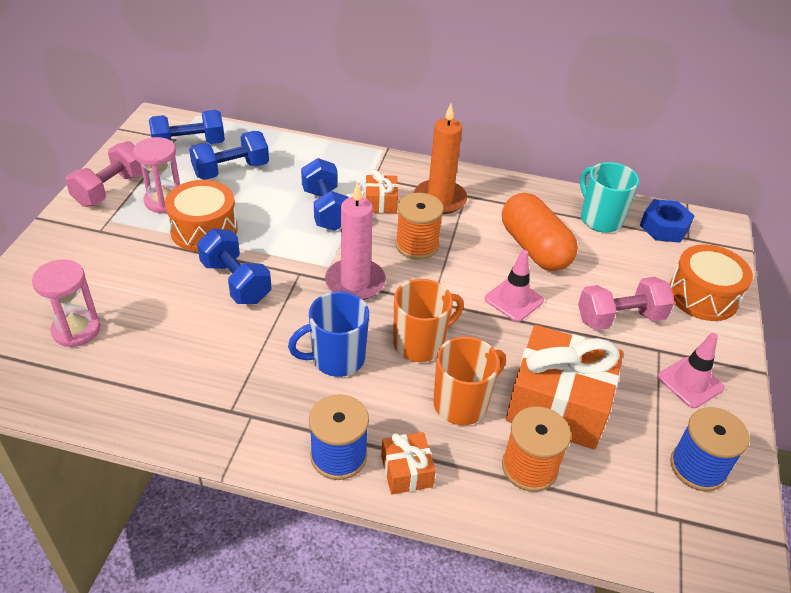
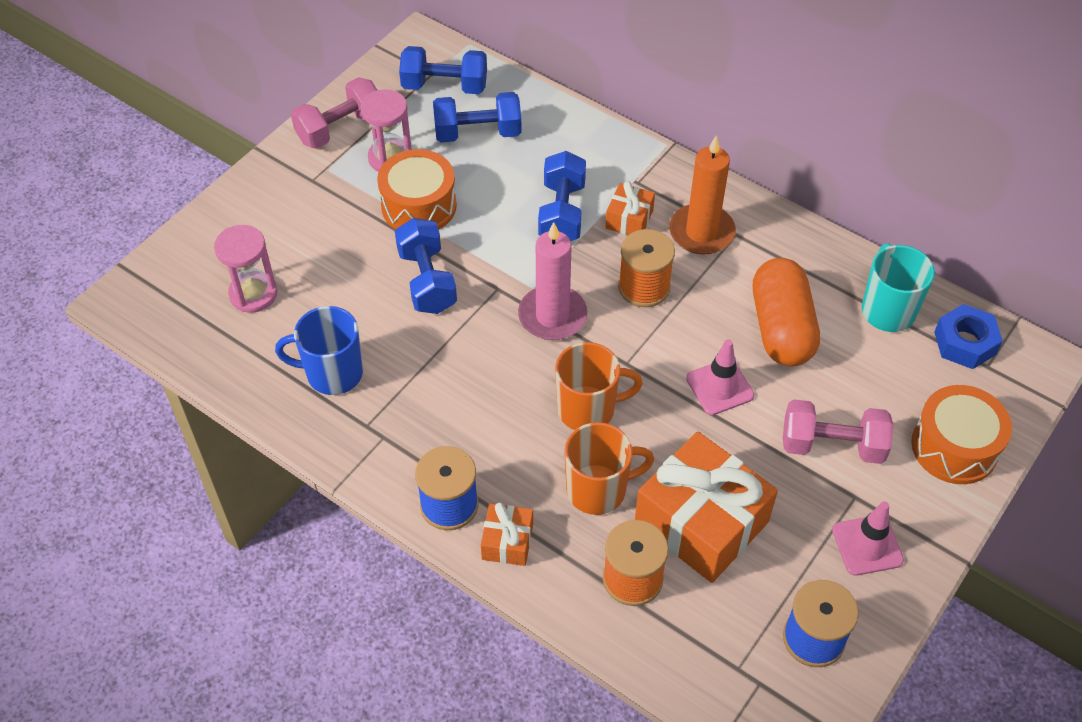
camera: 25 degrees right, 10 degrees up
(336, 359) = (492, 401): blue mug -> blue mug (332, 373)

